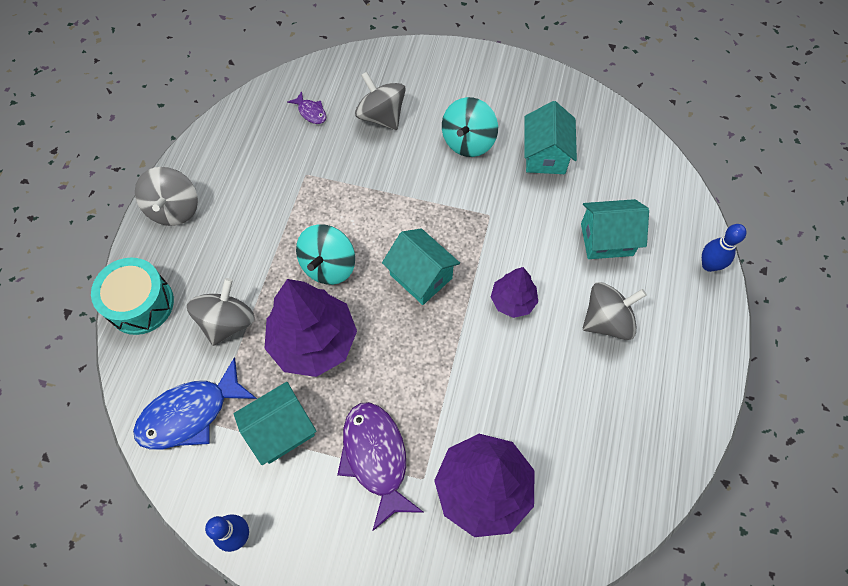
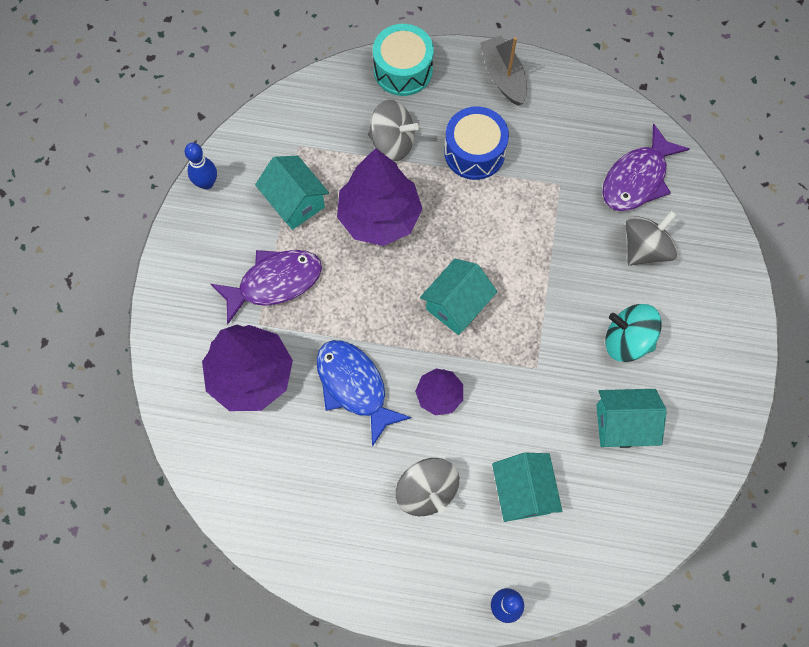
camera: 85 degrees right, 5 degrees up
(174, 209) = (503, 76): grey spinning top -> grey boat
(190, 413) = (305, 129): blue fish -> blue fish (354, 386)
(255, 244) = (474, 152): none -> blue drum
(311, 112) = (637, 178): purple fish -> purple fish, size x2.19
(328, 265) = (459, 219): turquoise spinning top -> none

